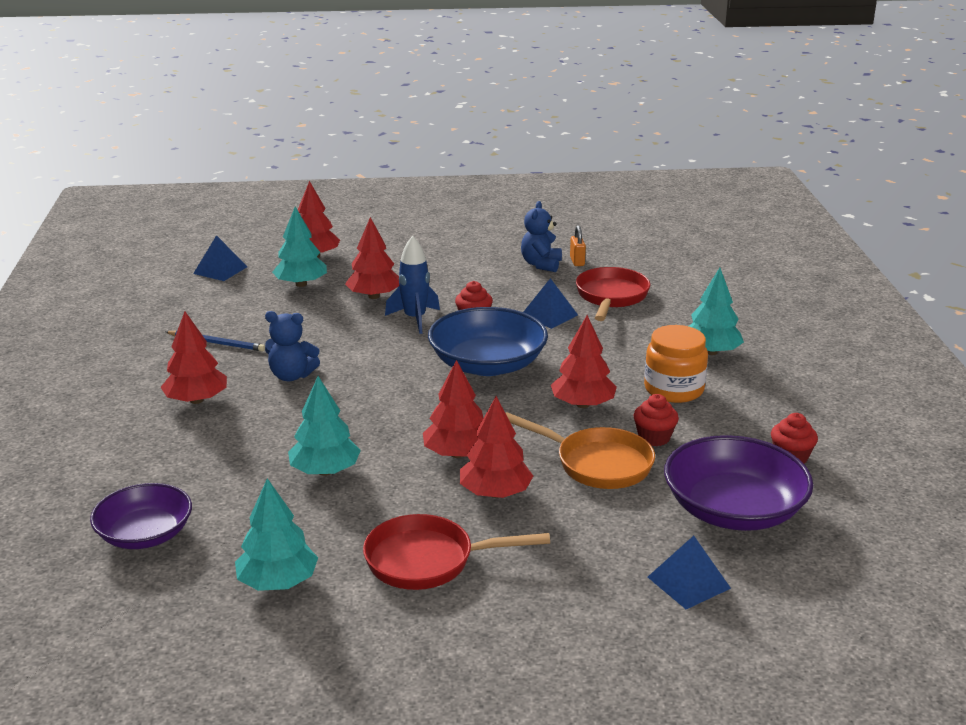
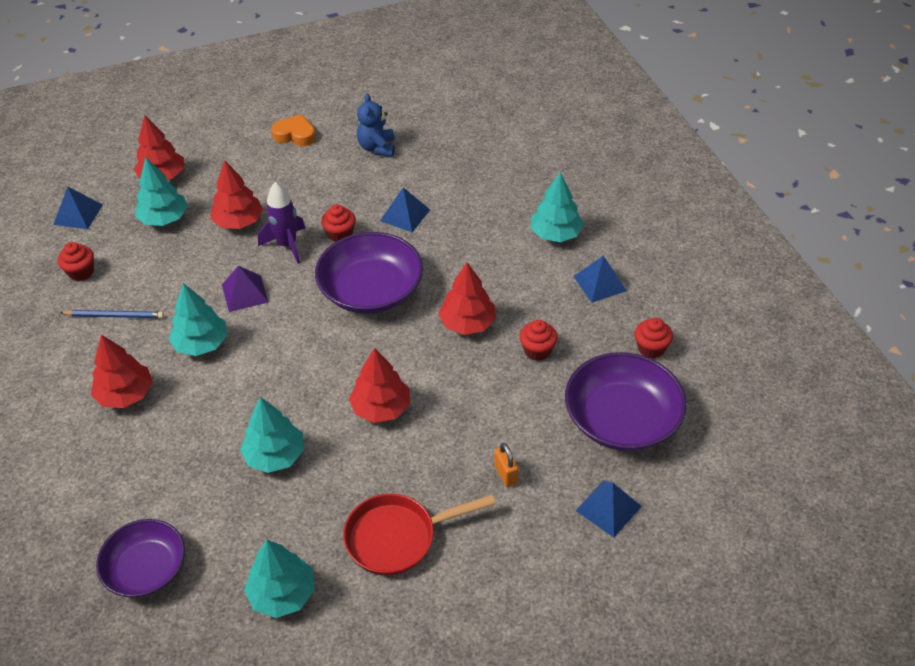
camera: 15 degrees left, 20 degrees up
(201, 309) = (81, 272): none -> red cupcake
(291, 376) = (201, 344): blue teddy bear -> turquoise tree
(354, 346) = (245, 293): none -> purple pyramid
(415, 319) = (287, 245): blue rocket -> purple rocket
(460, 245) = (295, 135): none -> orange heart
(487, 364) = (371, 290): blue bowl -> purple bowl
(495, 493) = (427, 446): red tree -> none
(577, 261) = (408, 137): orange padlock -> orange padlock (506, 474)
(597, 464) = (500, 392): orange pan -> none
(611, 297) = (452, 180): red pan -> none
(674, 389) = (537, 288): orange jar -> none
(748, 396) = (600, 283): none -> blue pyramid

